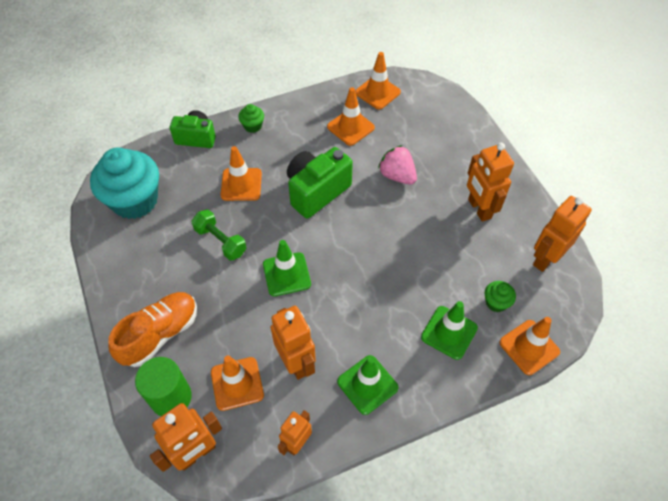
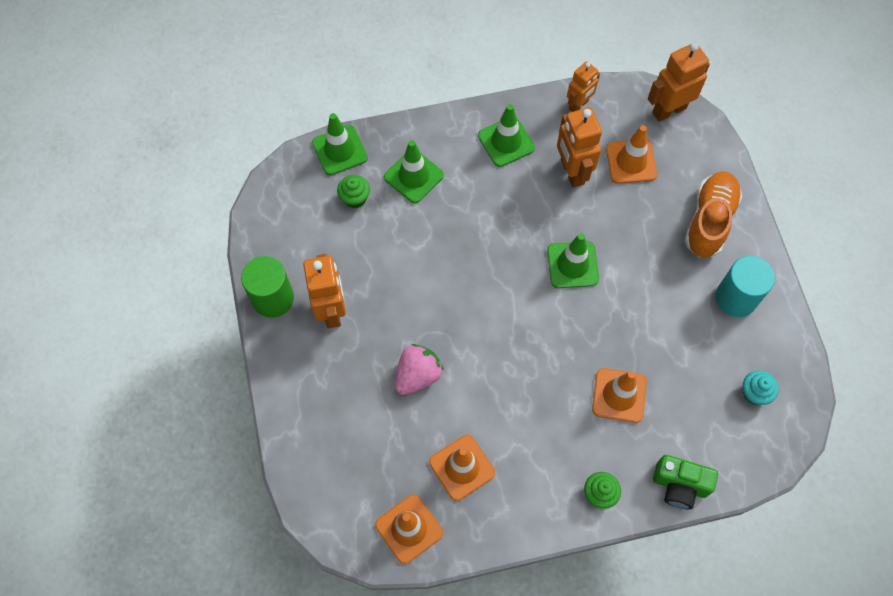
camera: 170 degrees left, 10 degrees up
(135, 200) = (754, 393): turquoise cupcake -> turquoise cupcake, size x0.43
(142, 268) = (736, 298): none -> turquoise cylinder
(160, 334) = (709, 221): orange shoe -> orange shoe turned 150 degrees clockwise
(171, 397) = (694, 159): green cylinder -> green cylinder (273, 298)
(220, 241) = (646, 318): green dumbbell -> none
(316, 191) = (524, 368): green camera -> none
(397, 175) = (418, 375): pink strawberry -> pink strawberry turned 105 degrees counterclockwise
(529, 347) = (339, 150): orange traffic cone -> green traffic cone
(545, 258) = (281, 237): orange robot -> none

